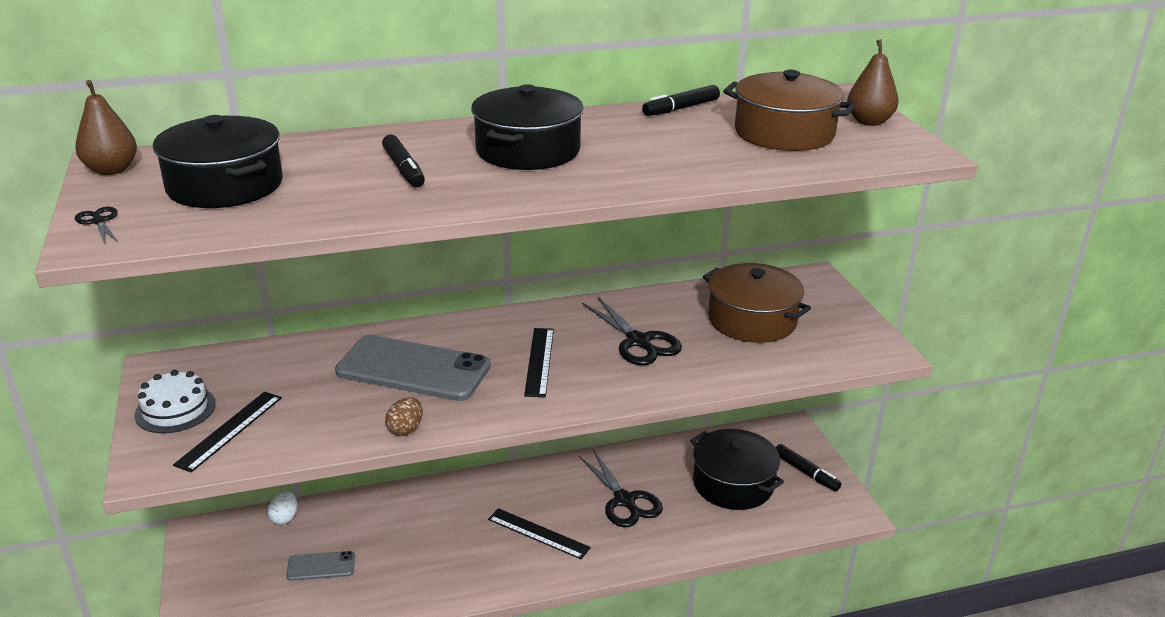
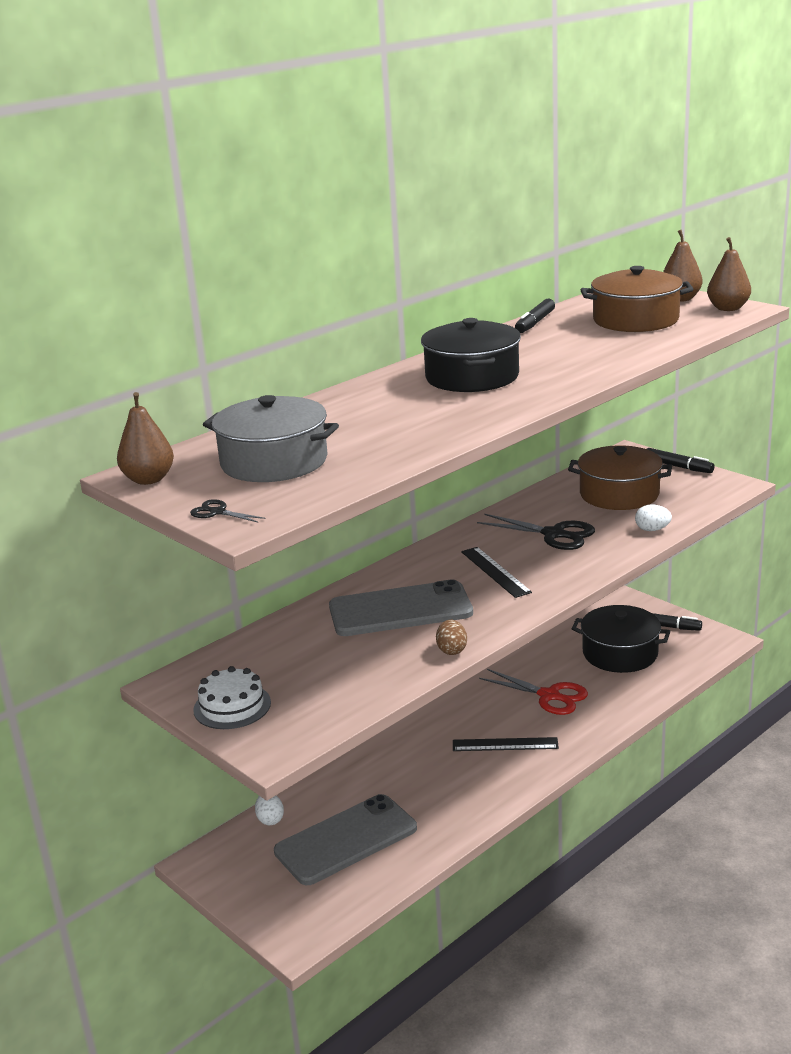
camera: 25 degrees left, 5 degrees down
(225, 185) = (274, 462): black pot -> grey pot
(229, 430) = (304, 702): black ruler -> none
(321, 566) = (346, 840): grey phone -> grey phone, size x2.07
(403, 169) = (399, 413): black marker -> black marker (678, 466)
(624, 500) = (549, 696): black scissors -> red scissors
(739, 372) = (652, 529): none -> white egg
(903, 147) = (728, 308): none -> brown pear

